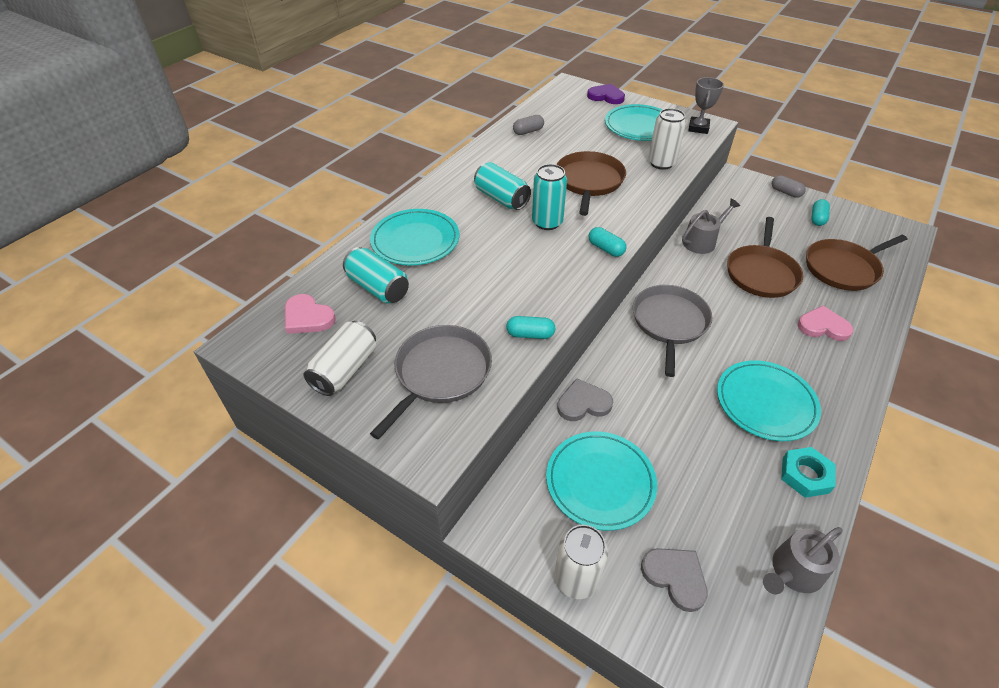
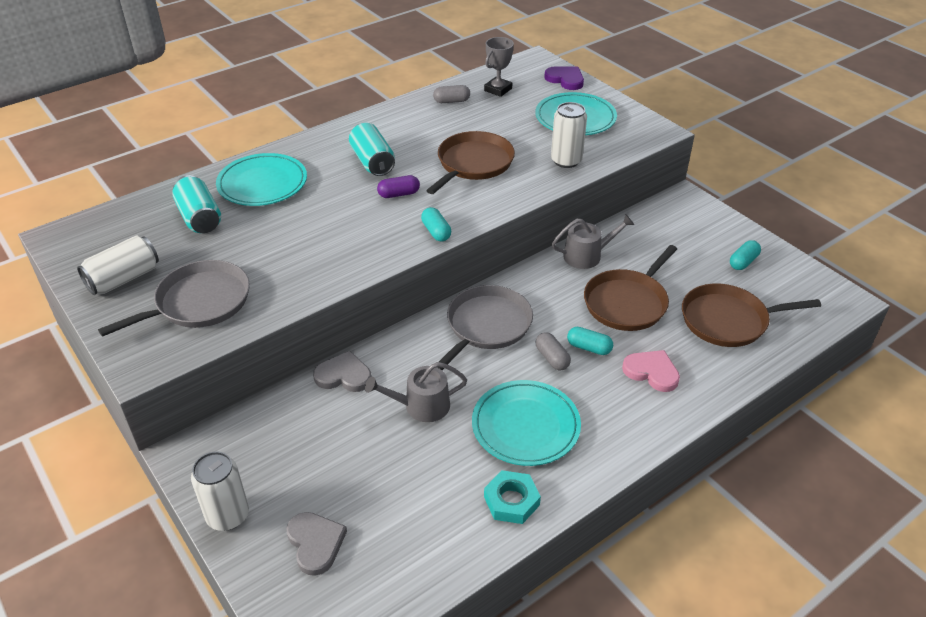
camera: 20 degrees right, 5 degrees down
(307, 317) = (124, 228): pink heart -> none
(530, 334) = (302, 290): turquoise capsule -> turquoise capsule (589, 348)
(547, 222) = (399, 194): turquoise can -> purple capsule
(600, 482) = (308, 446): turquoise plate -> none
(698, 128) = (640, 132): grey trophy -> grey trophy (498, 89)
(785, 192) = (729, 226): grey capsule -> grey capsule (552, 358)
(793, 572) = (429, 576): grey watering can -> grey watering can (421, 406)

